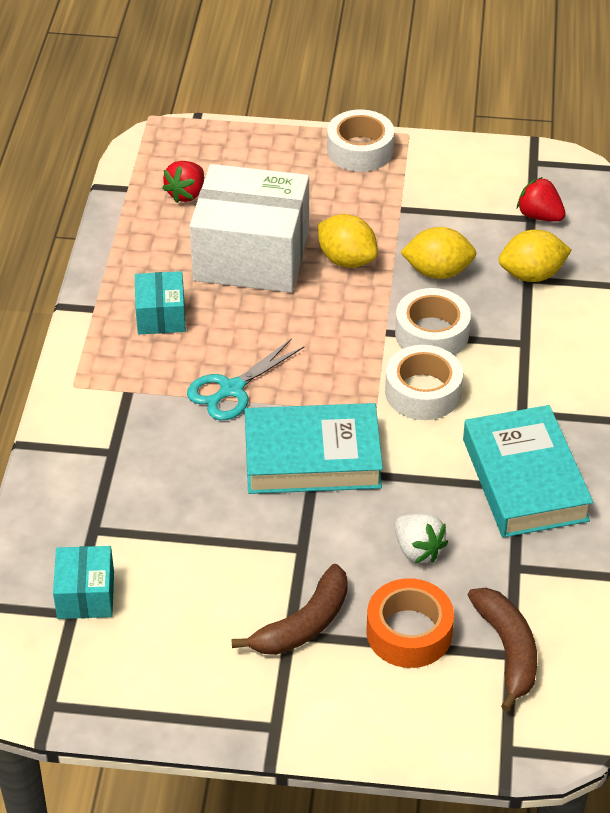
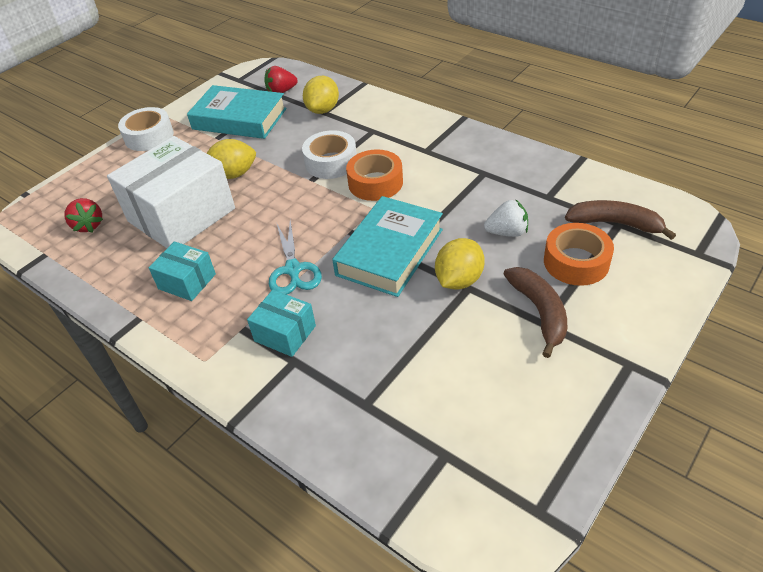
camera: 55 degrees left, 0 degrees up
(86, 595) = (431, 436): turquoise box -> turquoise box (285, 333)
(423, 392) = (375, 183): white tape -> orange tape
(438, 272) = (283, 142): yellow lemon -> yellow lemon (459, 280)
(525, 479) = (480, 168): turquoise book -> turquoise book (239, 119)

